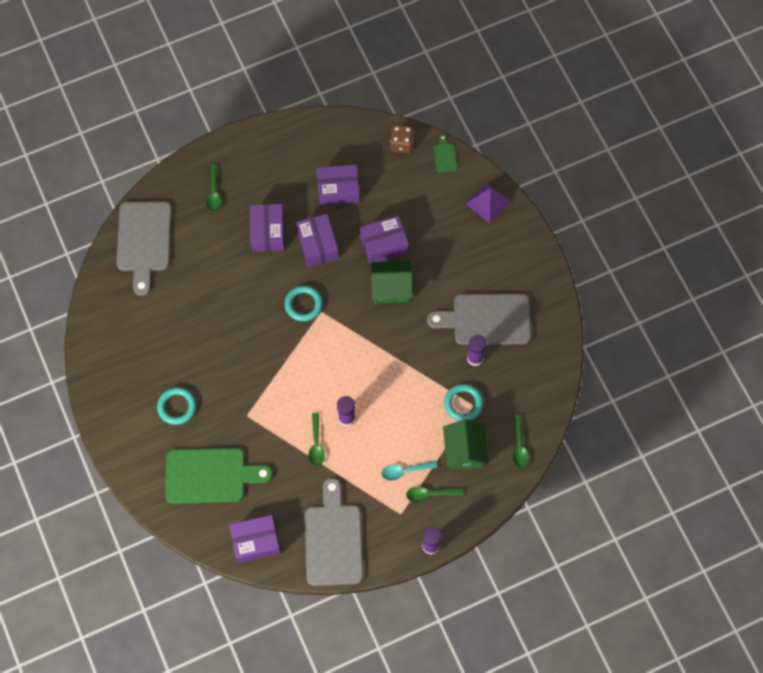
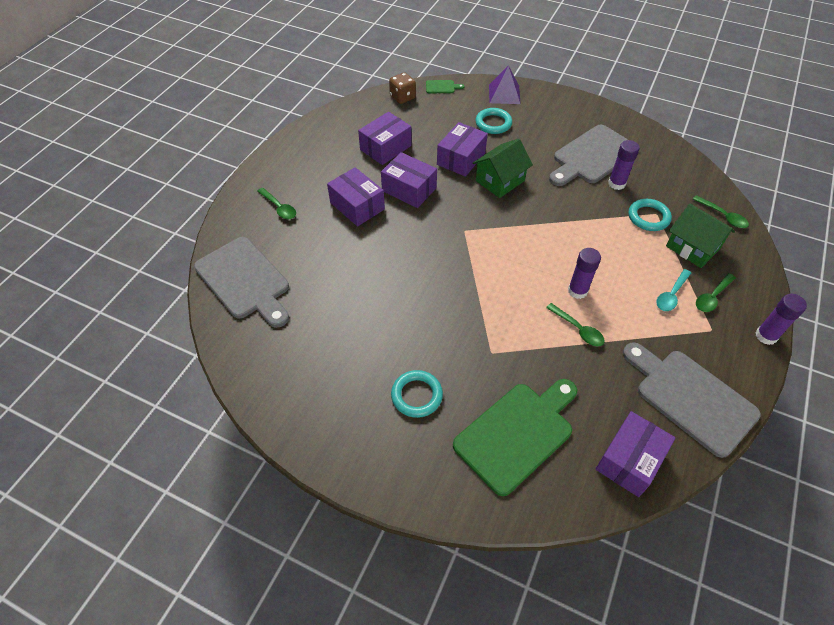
camera: 40 degrees left, 15 degrees down
(303, 304) = (444, 235): turquoise ring -> turquoise ring (493, 123)
(445, 156) = (442, 87): green cutting board -> green cutting board turned 135 degrees clockwise

